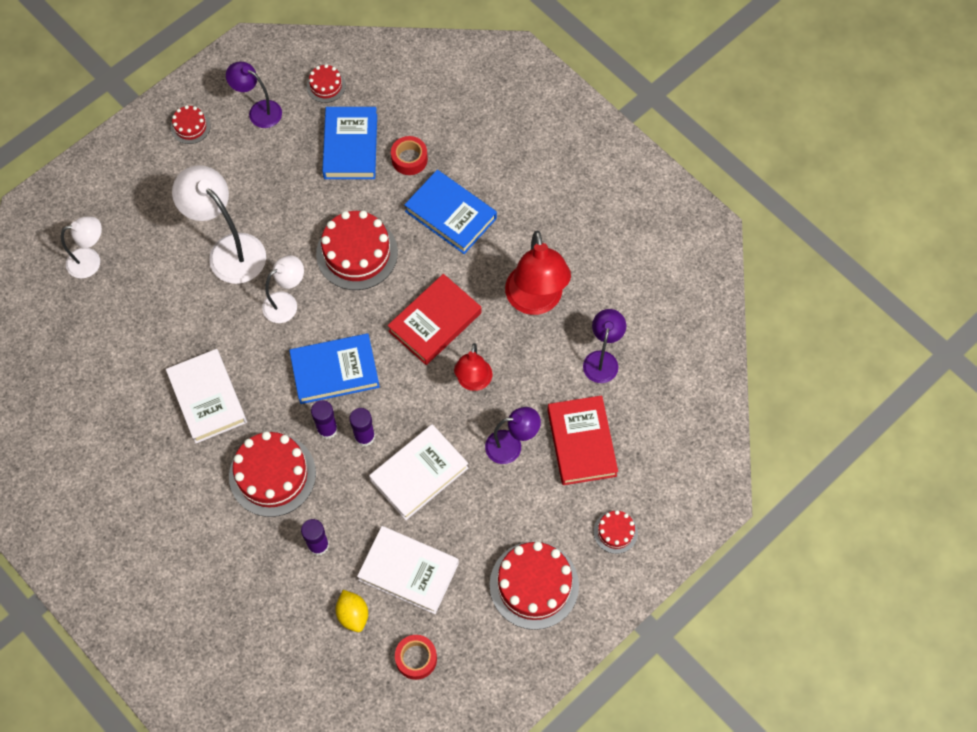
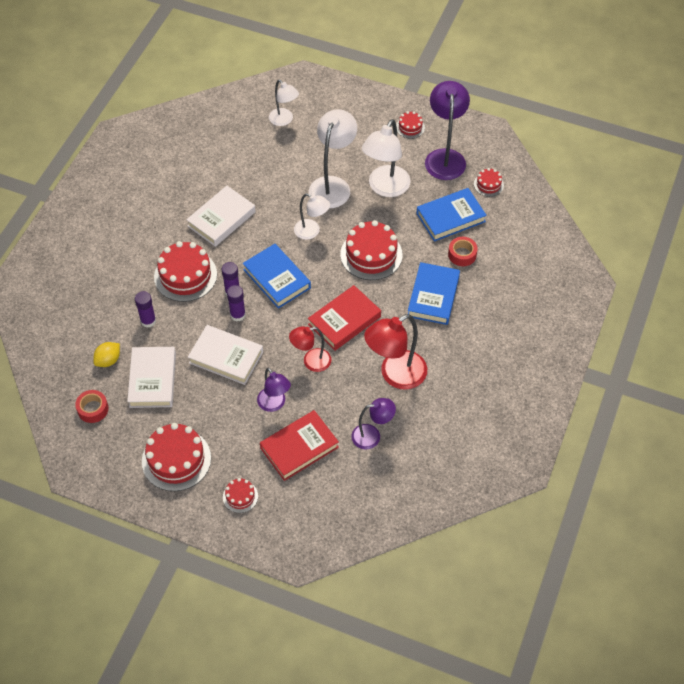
camera: 65 degrees right, 10 degrees down
(259, 111) = (445, 157): purple lamp -> purple lamp, size x1.65
(267, 195) = (385, 188): none -> white lamp
(435, 322) = (344, 321): red book -> red book turned 60 degrees counterclockwise

